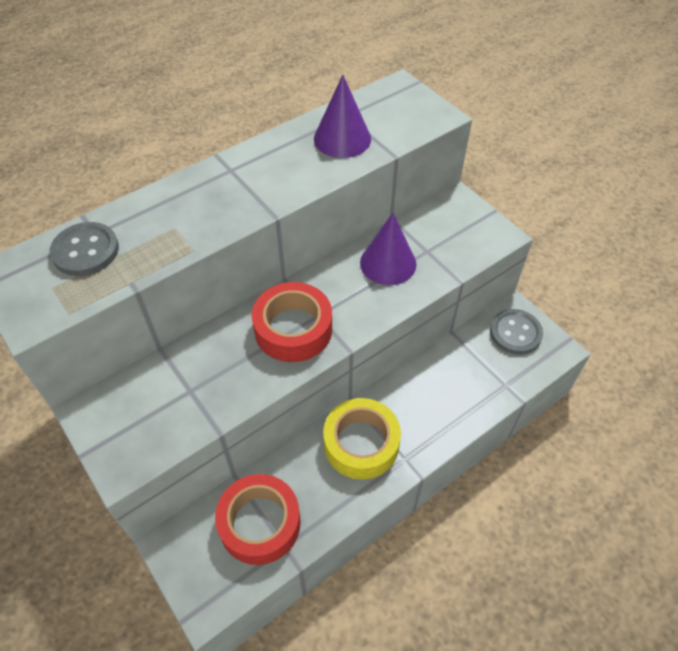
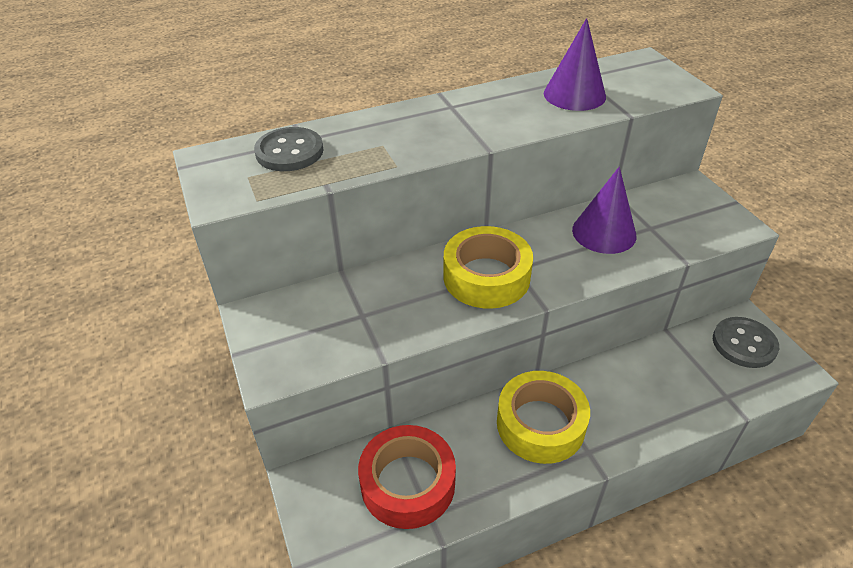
camera: 15 degrees right, 10 degrees down
(293, 329) = (486, 277): red tape -> yellow tape

